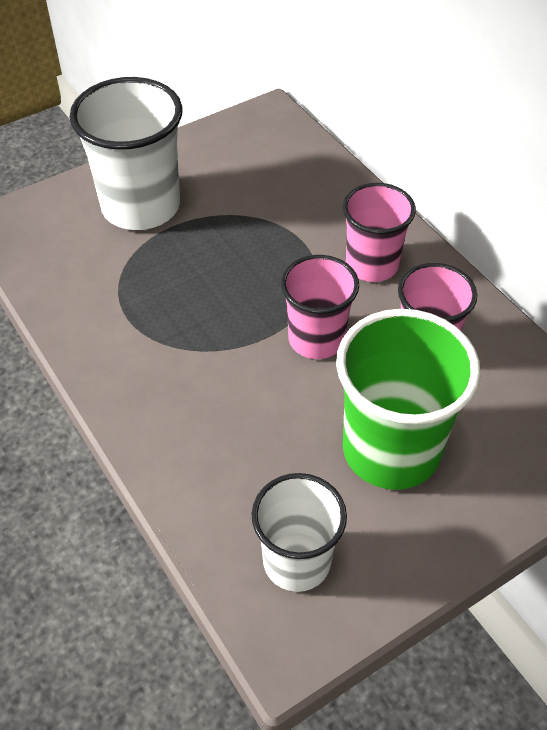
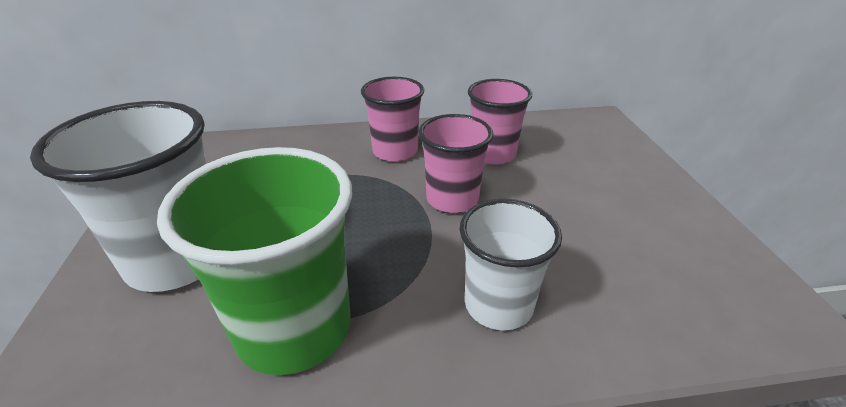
camera: 65 degrees left, 15 degrees down
(297, 561) = (698, 284): white cup -> white cup (498, 305)
(391, 450) = (586, 197): green cup -> green cup (294, 328)

